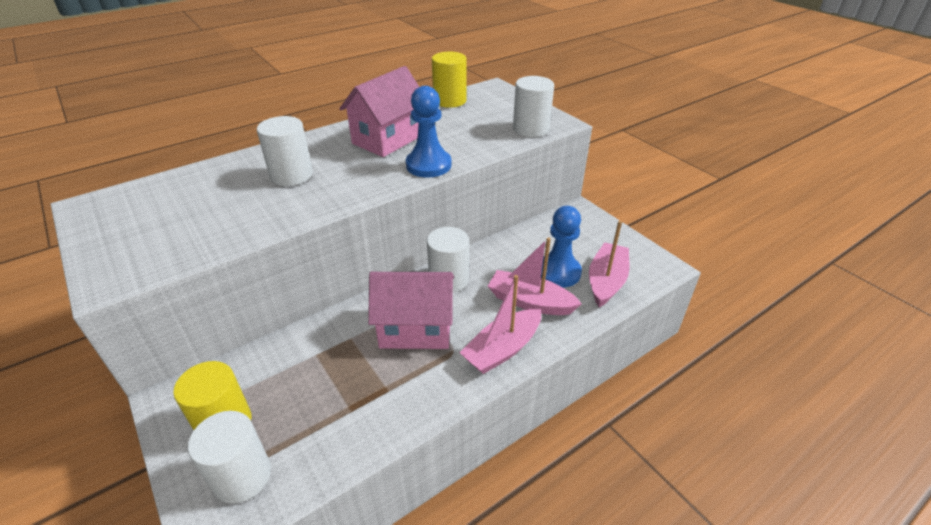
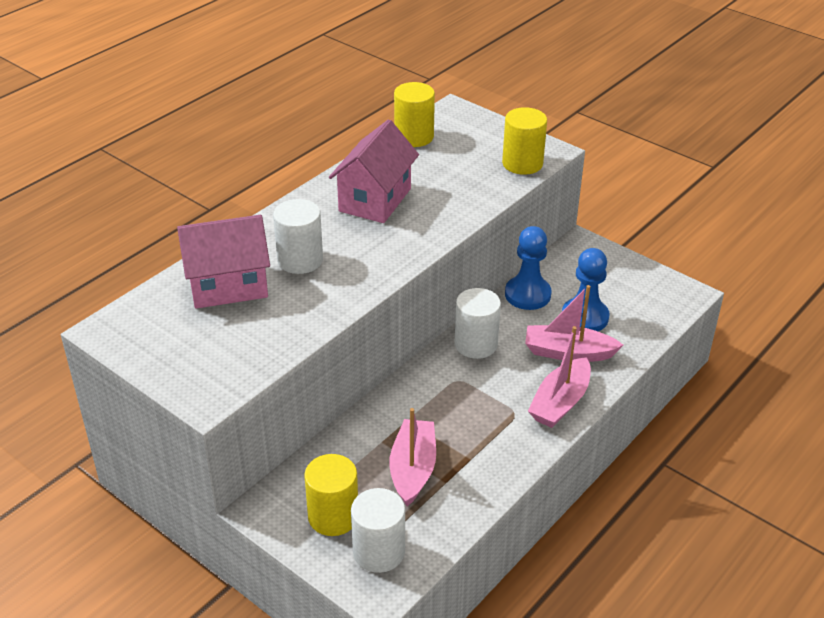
camera: 15 degrees left, 0 degrees up
(415, 329) = (467, 399): pink house -> pink house (228, 286)
(428, 165) = (438, 226): blue pawn -> blue pawn (527, 294)
(531, 129) = (522, 163): white cylinder -> yellow cylinder
(606, 281) = (635, 318): pink boat -> pink boat (413, 469)

